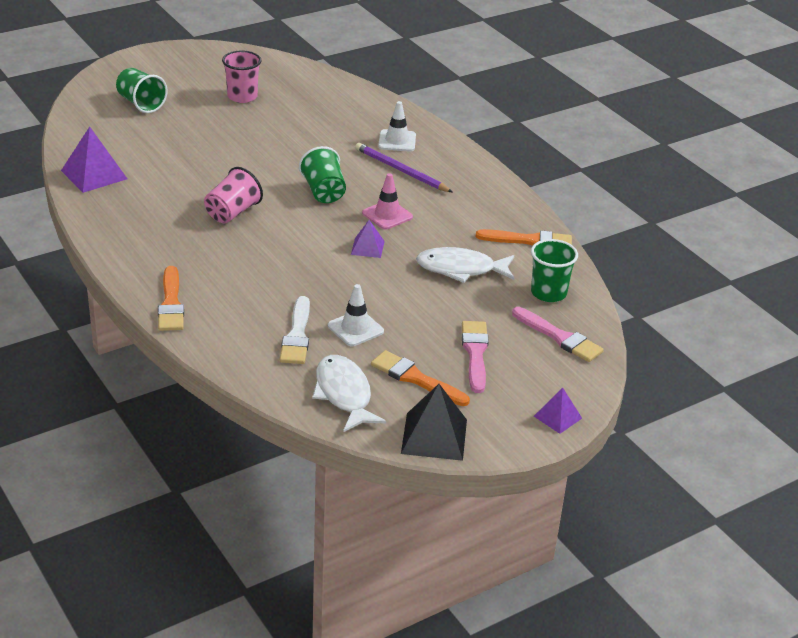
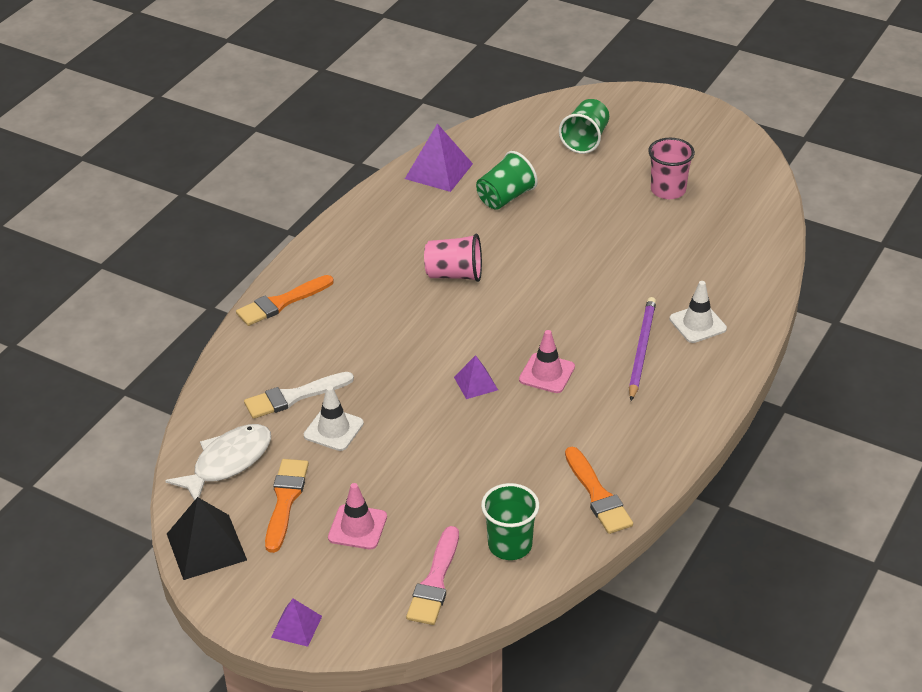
camera: 65 degrees right, 5 degrees up
(324, 192) = (547, 315): green cup -> green cup (505, 198)
(460, 269) = (496, 462): white fish -> none
(475, 353) = (357, 527): pink brush -> pink traffic cone

